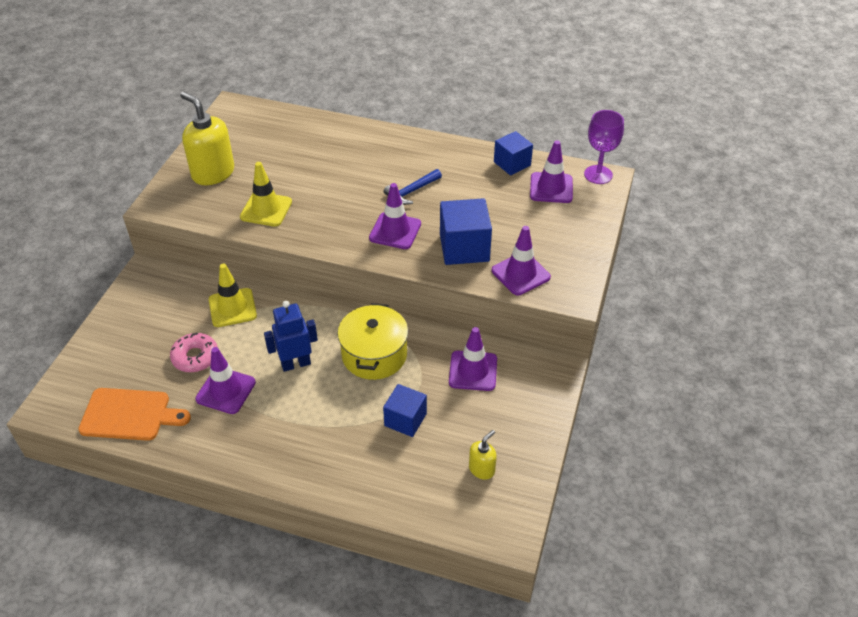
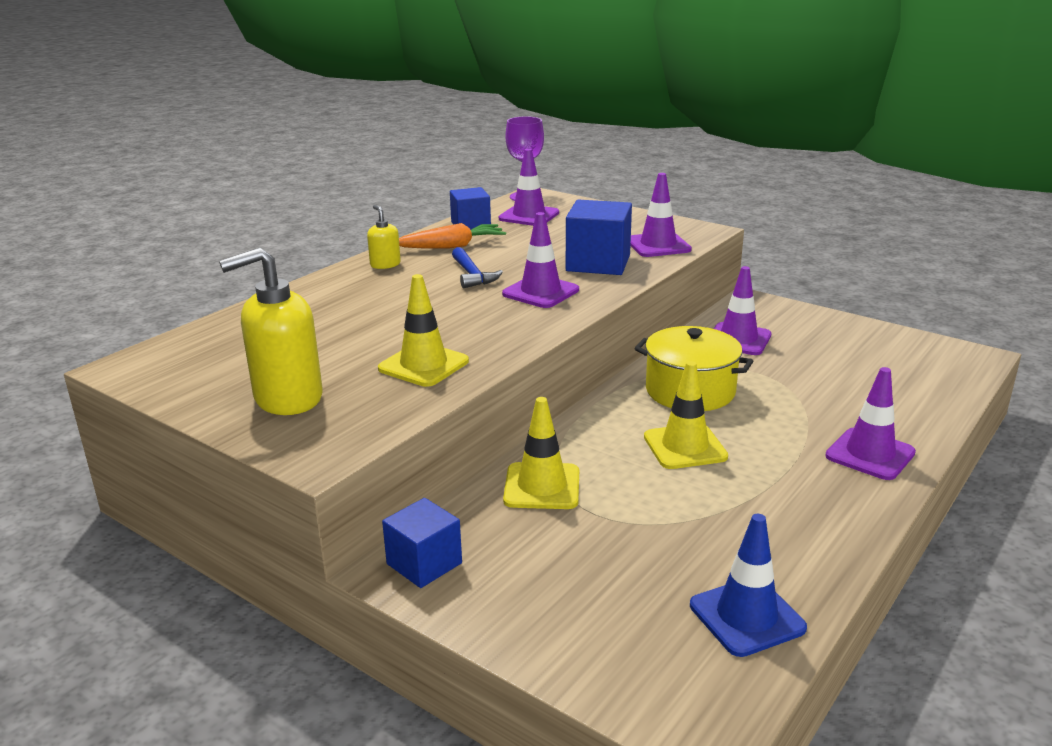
camera: 70 degrees left, 20 degrees down
(129, 415) = (746, 617): orange cutting board -> blue traffic cone
(195, 357) = (636, 533): pink donut -> none
(226, 391) = (719, 511): purple traffic cone -> purple traffic cone (870, 454)
(296, 364) = (685, 447): blue robot -> yellow traffic cone
(405, 419) = (805, 387): blue cube -> blue cube (424, 563)
(462, 167) = (452, 246): none -> orange carrot
(482, 469) = (885, 356): yellow soap dispenser -> yellow soap dispenser (385, 264)

